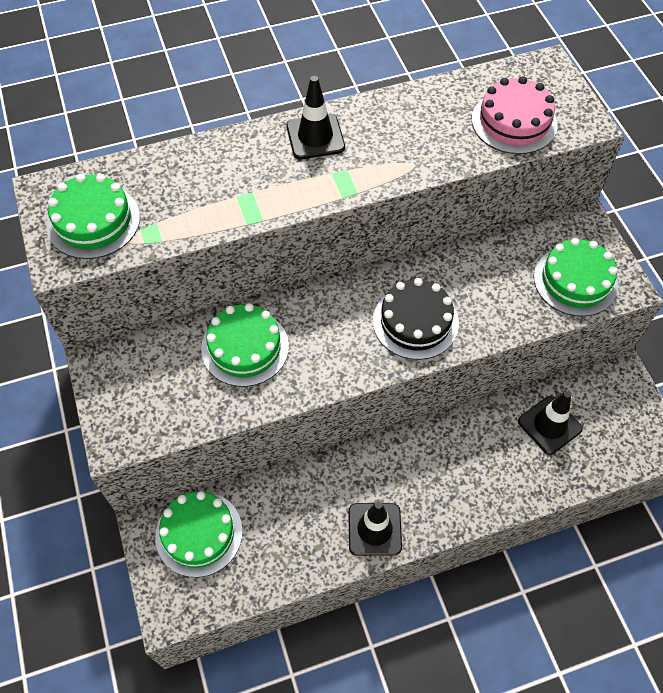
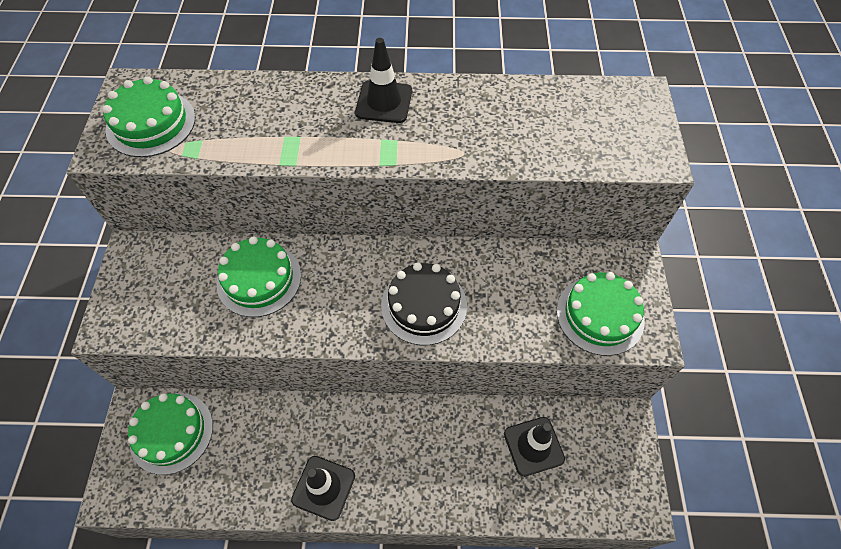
camera: 20 degrees right, 0 degrees up
(514, 122) = (583, 139): pink cake -> none

